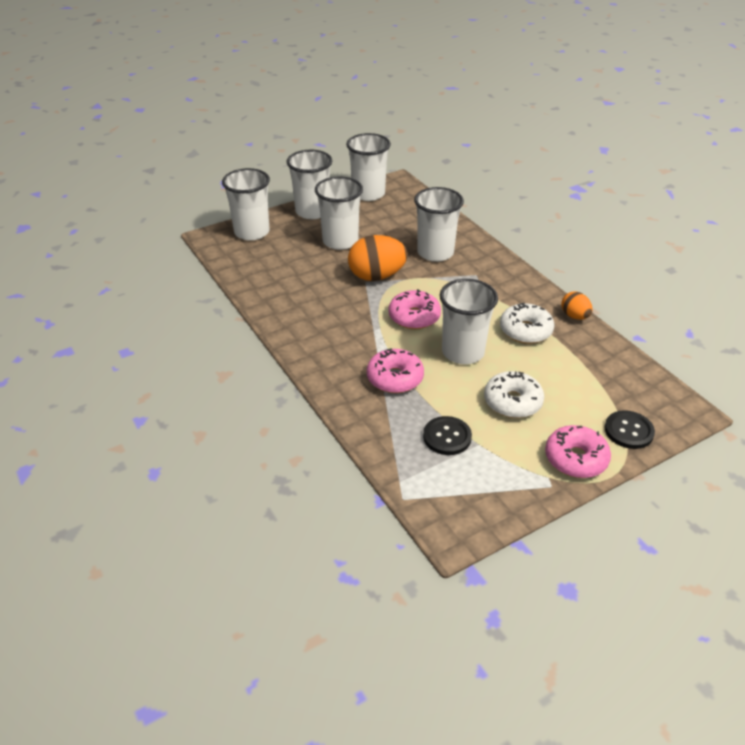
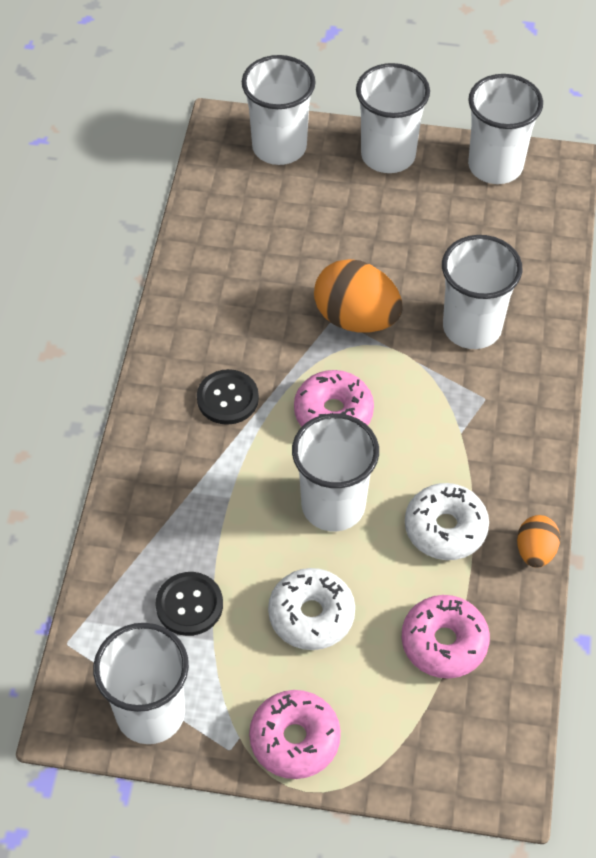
camera: 40 degrees right, 15 degrees up
(340, 241) = (371, 230): white cup -> white cup (150, 713)
(395, 378) = (217, 486): pink donut -> pink donut (444, 642)
(628, 431) = (398, 754): black button -> black button (227, 398)

